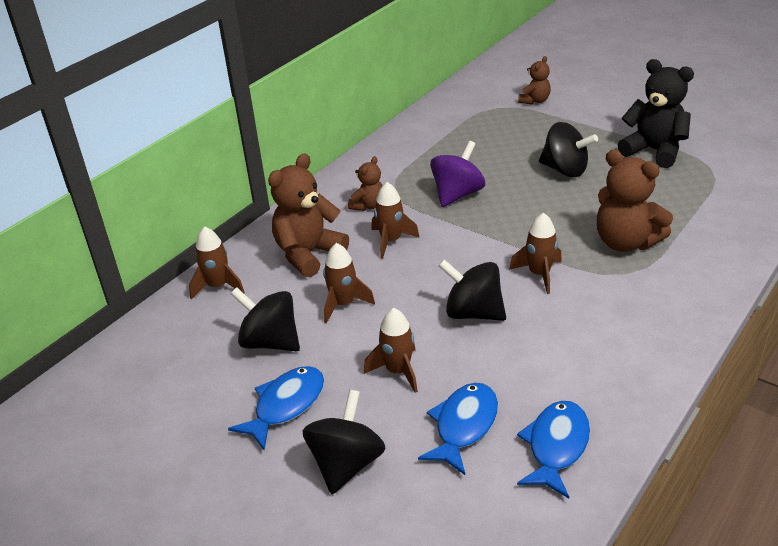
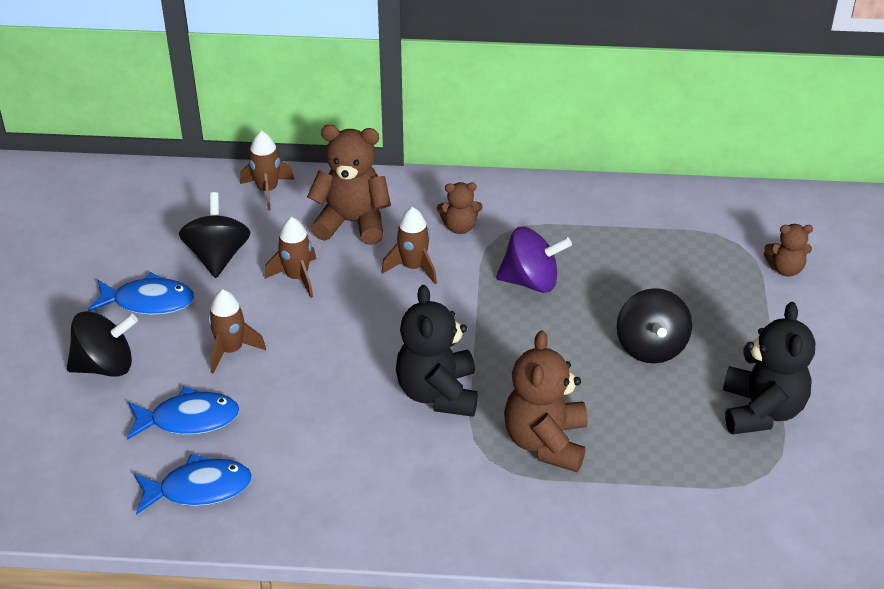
camera: 55 degrees right, 5 degrees up
(473, 312) = (344, 367): black spinning top -> none
(539, 274) = (438, 393): brown rocket -> black teddy bear

